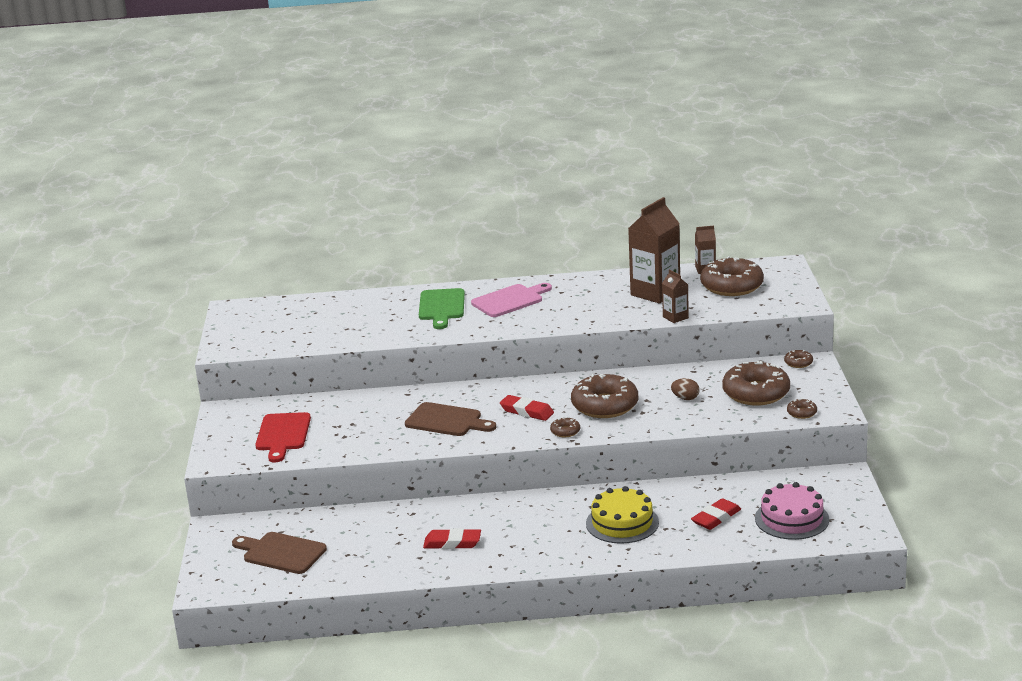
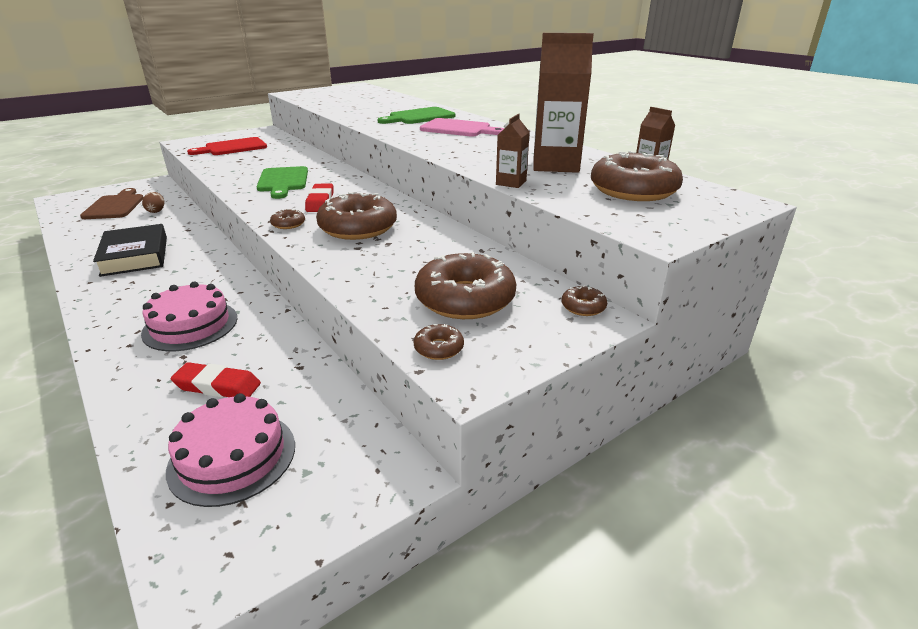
camera: 55 degrees right, 5 degrees up
(447, 421) = (283, 181): brown cutting board -> green cutting board
(452, 543) = (135, 256): red eraser -> black book
(622, 523) = (190, 325): yellow cake -> pink cake
(685, 398) = (410, 261): brown egg -> brown egg (156, 211)

